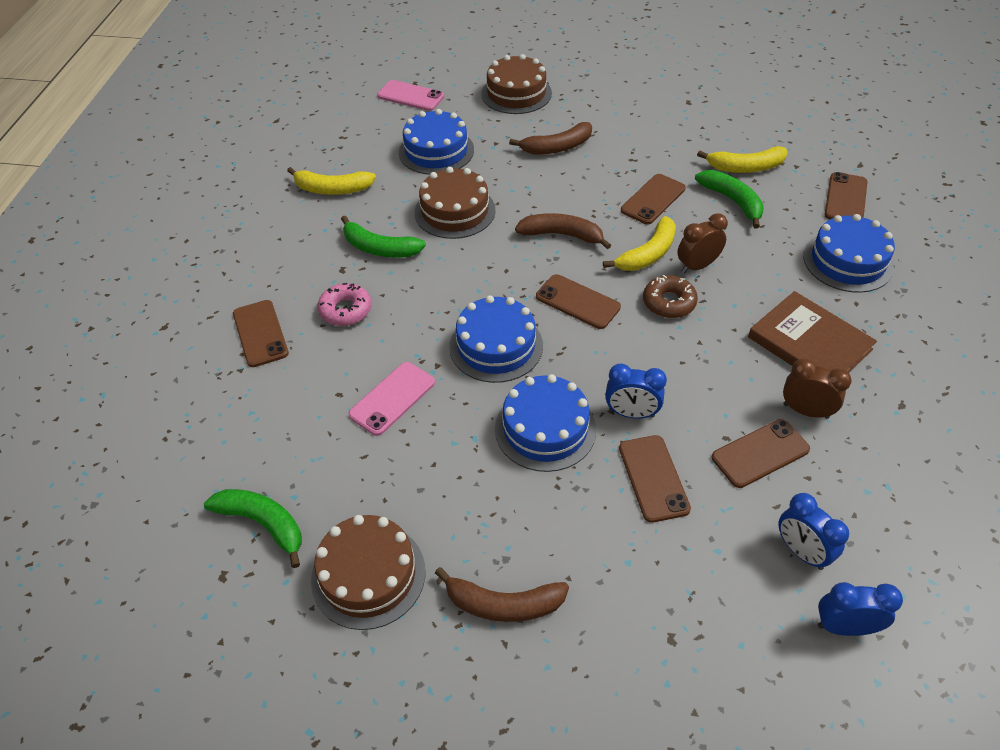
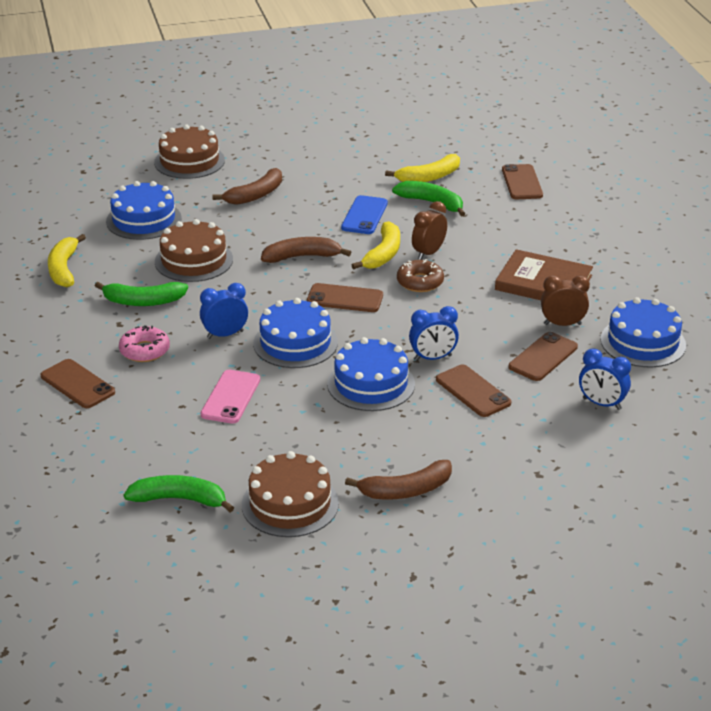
camera: 25 degrees left, 15 degrees down
(332, 189) = (64, 269): yellow banana -> yellow banana turned 105 degrees clockwise
(410, 96) = (87, 182): pink phone -> none
(653, 199) = (364, 215): brown phone -> blue phone
(844, 627) = (651, 435): blue clock -> blue clock (225, 334)
(847, 261) = (545, 224): blue cake -> blue cake (643, 342)

